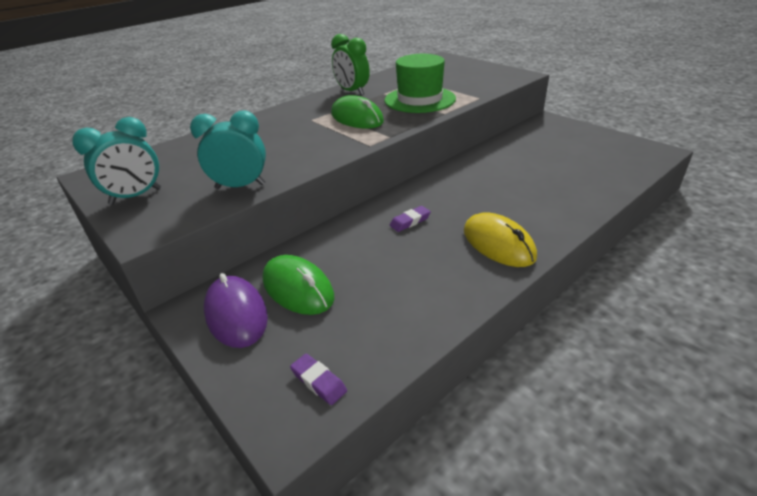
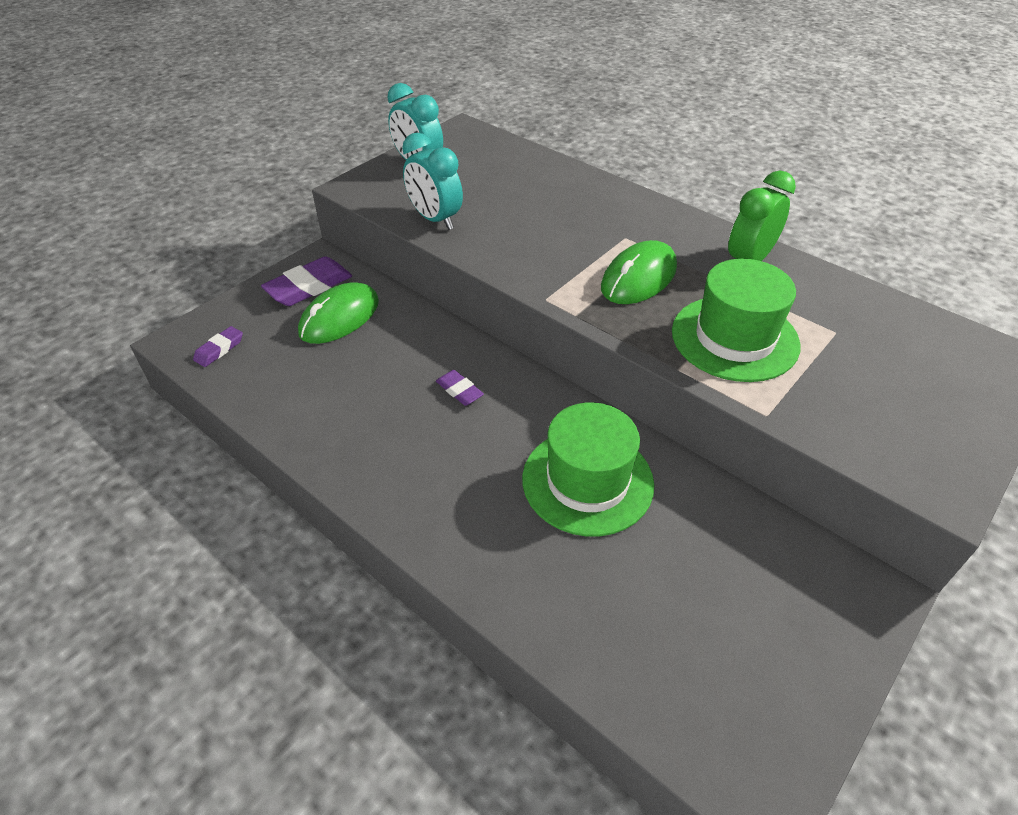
camera: 80 degrees right, 10 degrees up
(236, 314) = (309, 287): purple mouse -> purple eraser
(240, 186) = (435, 219): turquoise clock -> turquoise clock turned 150 degrees clockwise
(493, 178) = (587, 481): none -> green hat
(498, 244) = (407, 478): yellow mouse -> none

